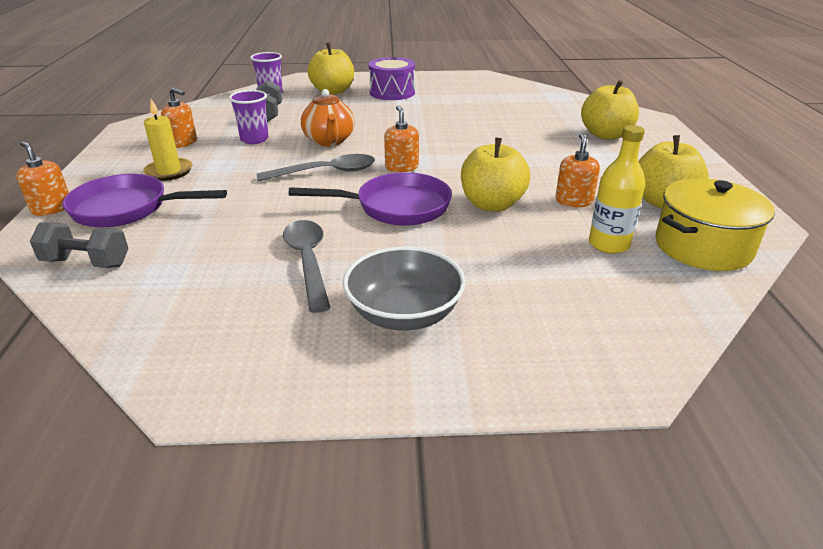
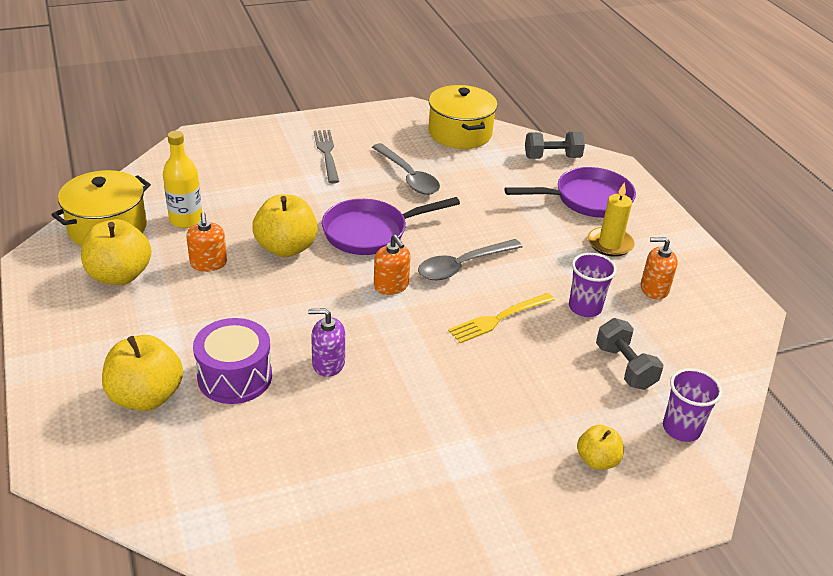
camera: 160 degrees right, 5 degrees up
(52, 208) = (644, 192): orange soap dispenser -> none
(164, 323) = (460, 133): none -> yellow pot
(329, 141) = (498, 319): orange teapot -> yellow fork
(333, 91) = (597, 460): yellow apple -> yellow apple, size x0.57
(392, 92) = (499, 476): purple drum -> purple drum (235, 377)
(404, 314) = (326, 154): grey bowl -> grey fork
(473, 135) = (328, 363): none -> purple soap dispenser

